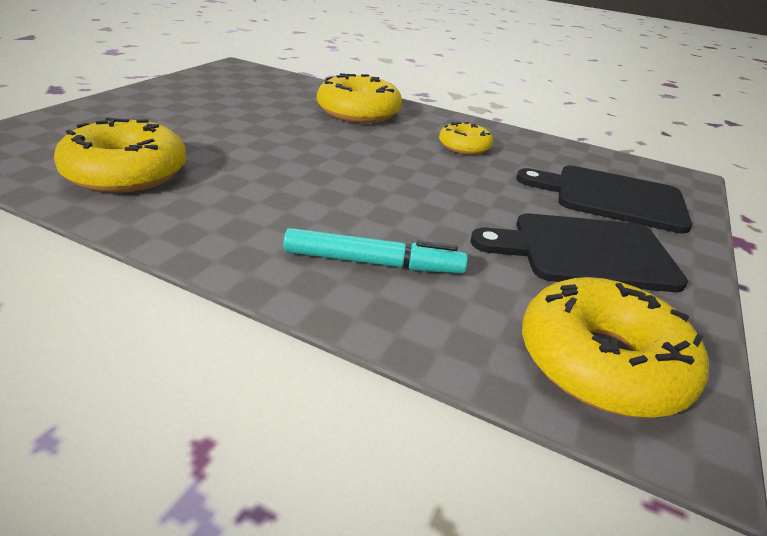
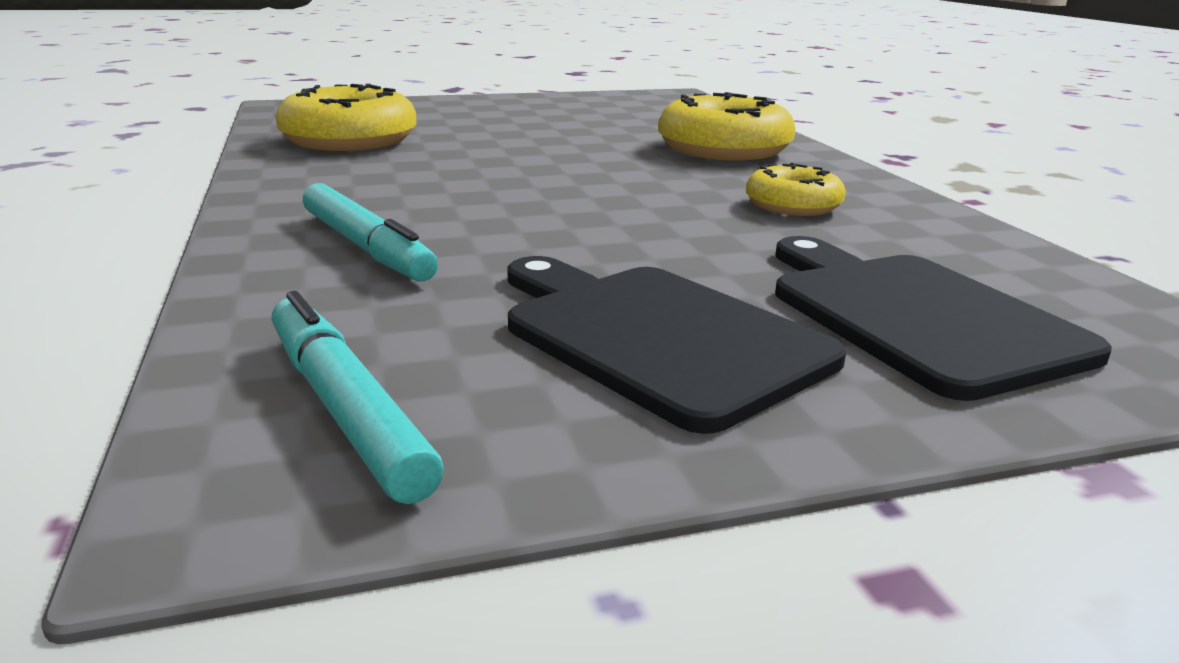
camera: 50 degrees right, 10 degrees down
(601, 362) = (345, 409): yellow donut -> turquoise marker

